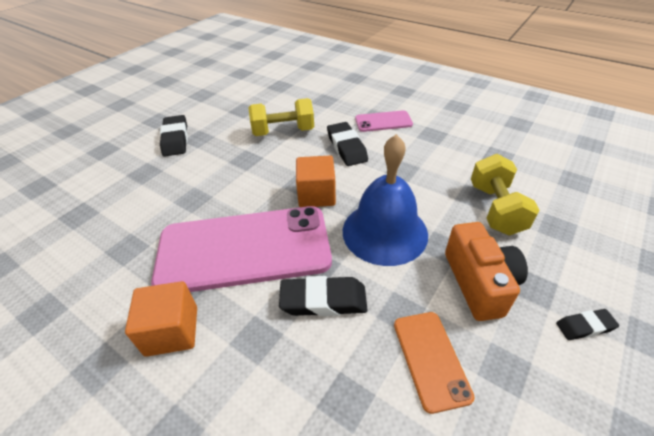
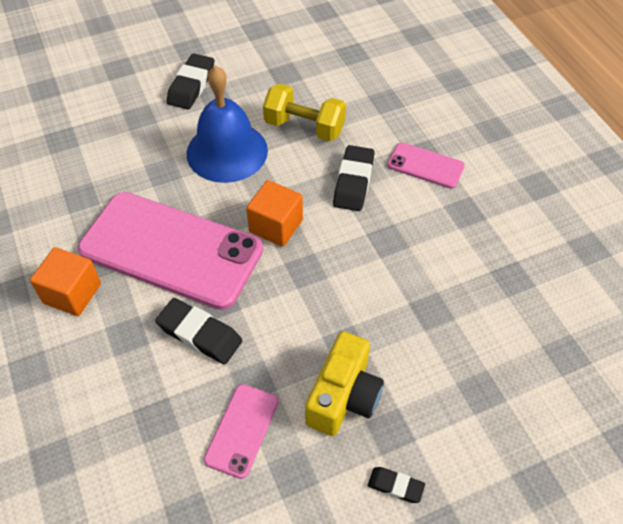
camera: 30 degrees right, 10 degrees up
(384, 232) = (305, 300): blue bell -> blue bell (227, 151)
(431, 359) = (242, 430): orange phone -> pink phone
(479, 283) = (343, 396): orange camera -> yellow camera
(495, 209) = (438, 337): yellow dumbbell -> none

